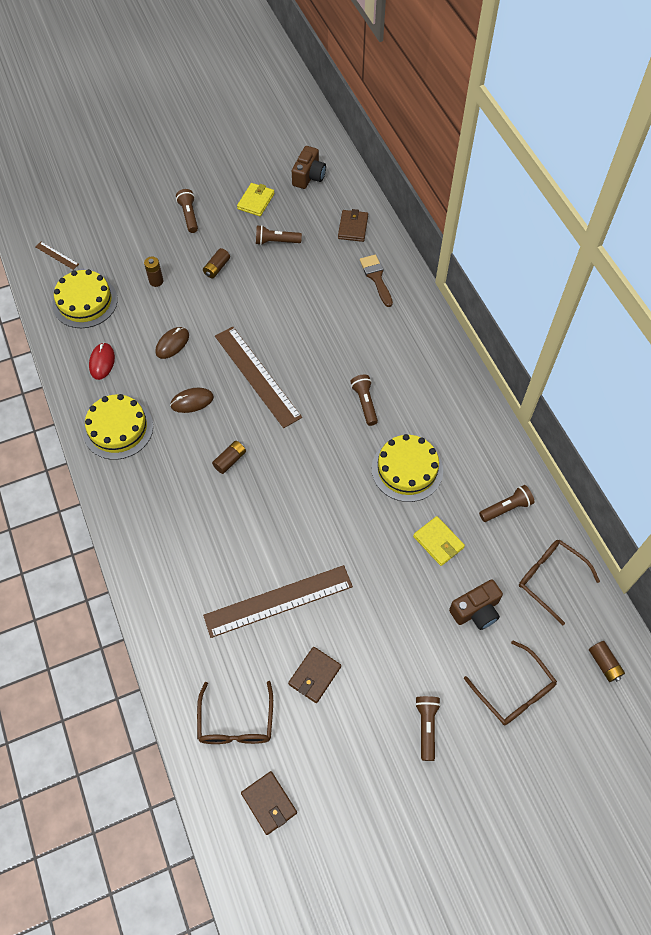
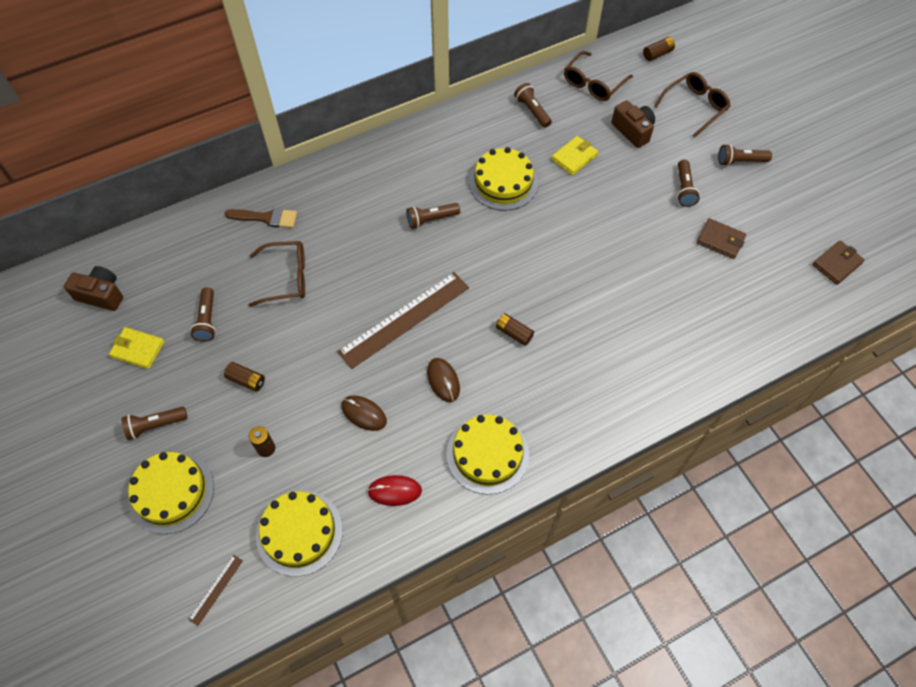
camera: 95 degrees left, 0 degrees up
(134, 228) = (171, 492): none -> yellow cake
(236, 723) = (779, 296): brown glasses -> brown glasses (286, 278)
(278, 601) = (658, 274): brown ruler -> none
(353, 227) = (190, 244): brown wallet -> none
(376, 278) = (266, 218): brown brush -> brown brush turned 150 degrees counterclockwise
(388, 651) = (684, 189): none -> brown flashlight

